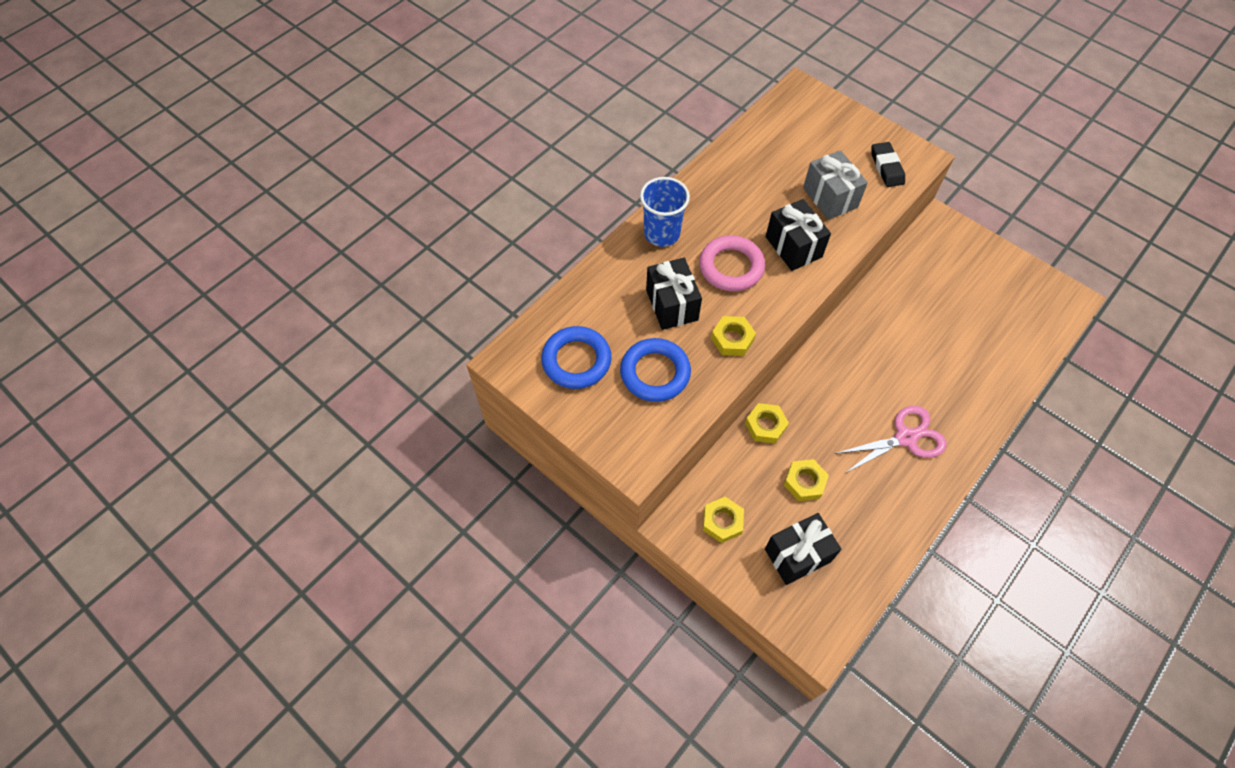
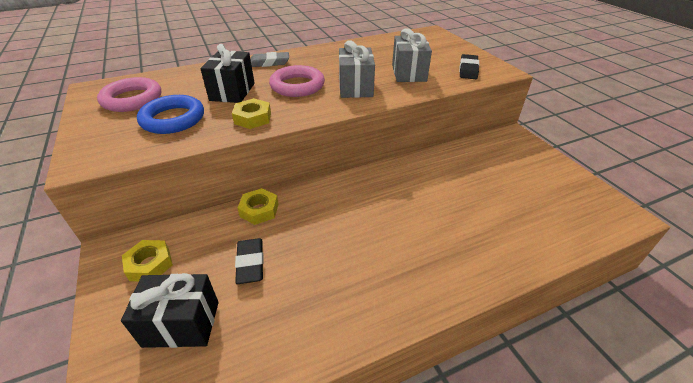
camera: 25 degrees right, 20 degrees down
(576, 360) = (132, 99): blue ring -> pink ring
(662, 233) = (269, 63): blue cup -> grey eraser
(793, 247) = (355, 87): black gift -> grey gift
(804, 482) = (250, 263): yellow nut -> black eraser
(905, 438) = (378, 265): pink scissors -> none

